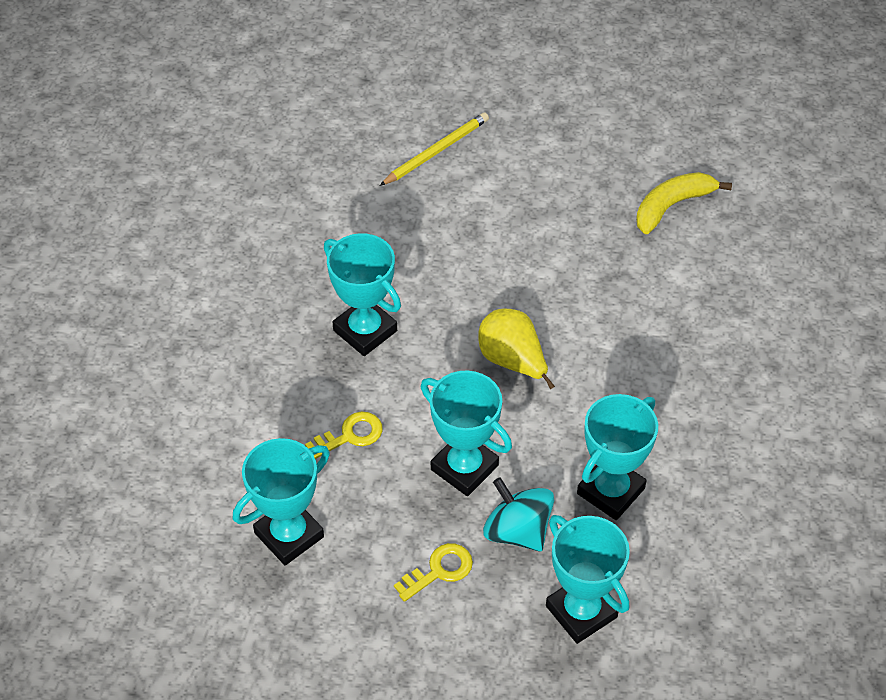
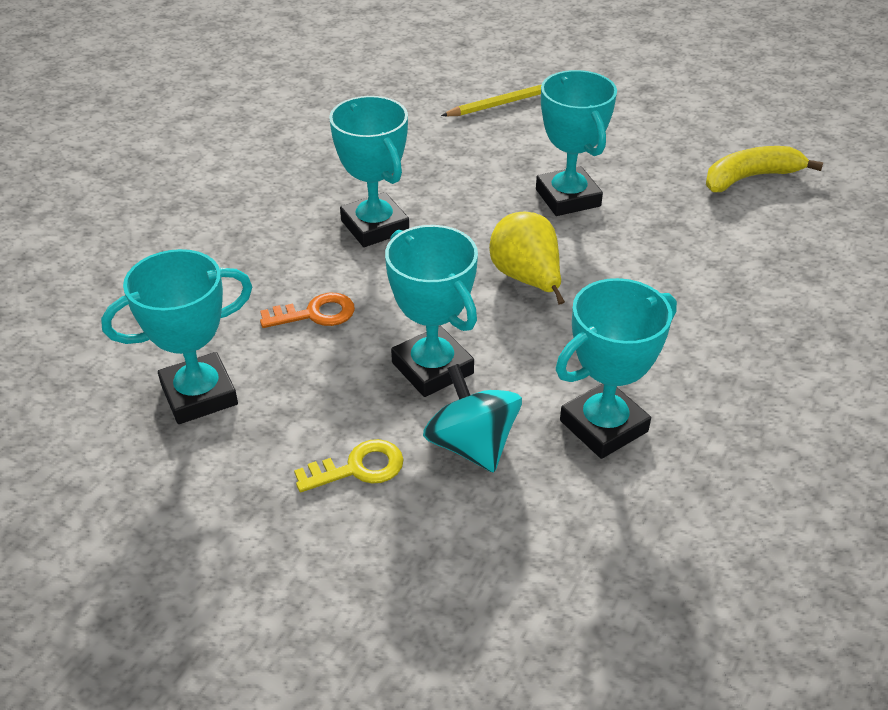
camera: 15 degrees right, 10 degrees down
(350, 435) = (316, 314): yellow key -> orange key
(581, 611) = (523, 554): turquoise trophy -> turquoise trophy (568, 198)

